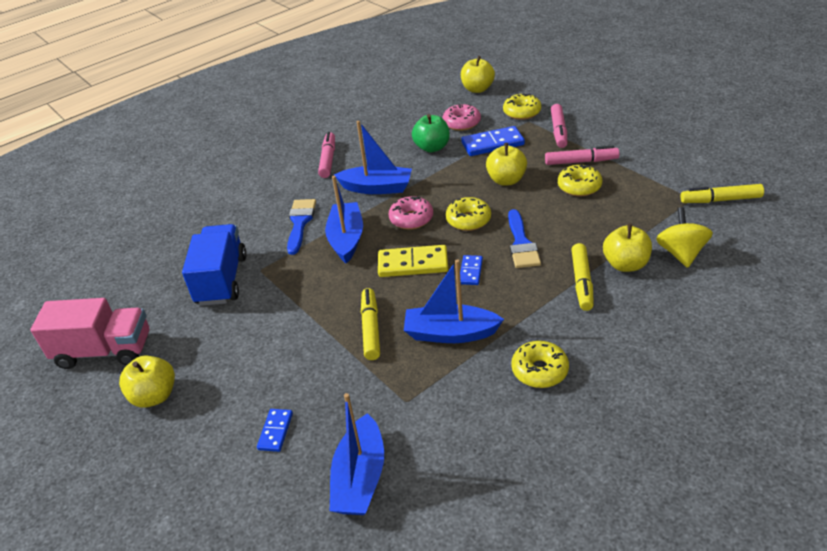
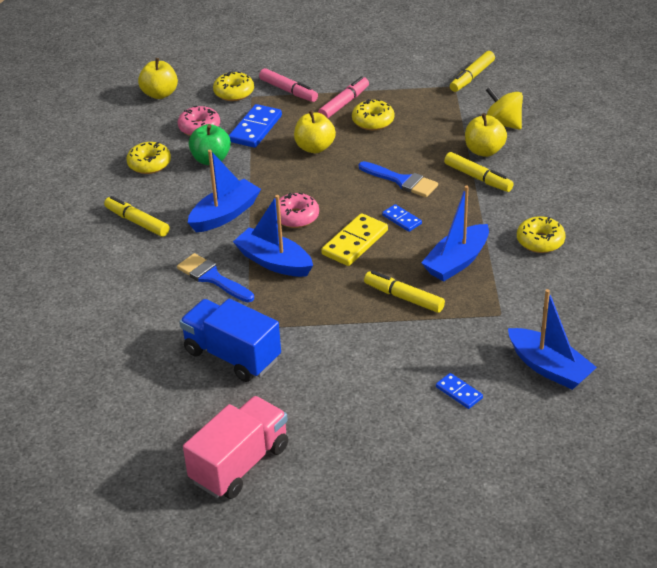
camera: 55 degrees left, 0 degrees up
(154, 396) = (340, 449): yellow apple -> none
(328, 160) = (137, 222): pink marker -> yellow marker
(468, 220) = (339, 190): yellow donut -> yellow donut (149, 164)

